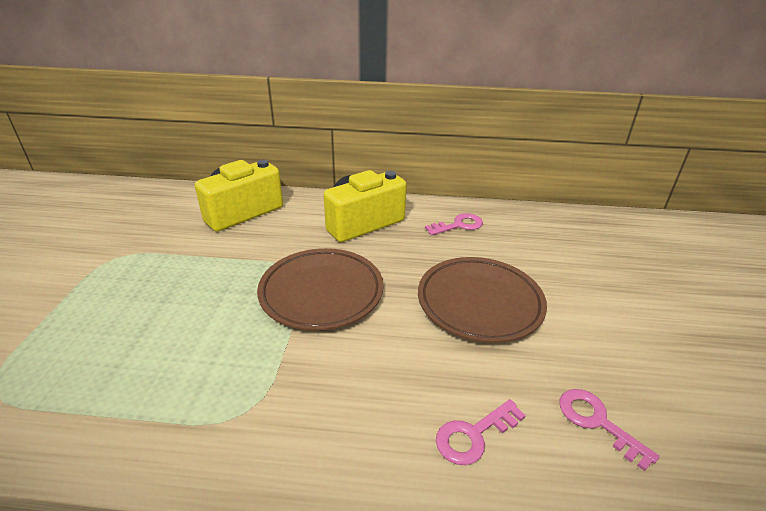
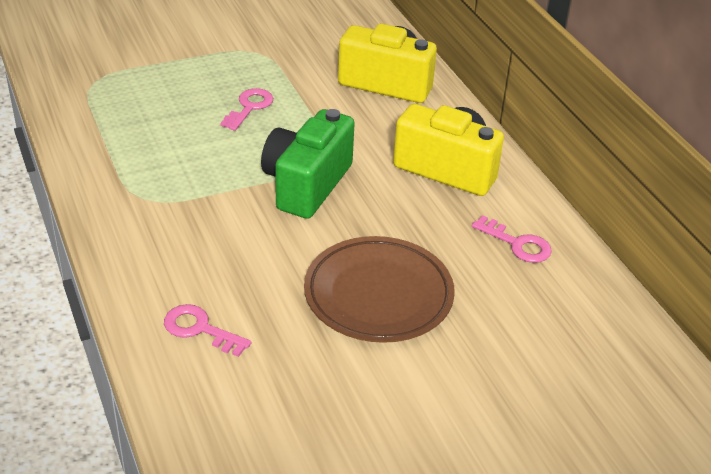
camera: 60 degrees right, 5 degrees up
(321, 292) = (306, 184): brown plate -> green camera
(597, 422) = (265, 408): pink key -> pink key (249, 107)

